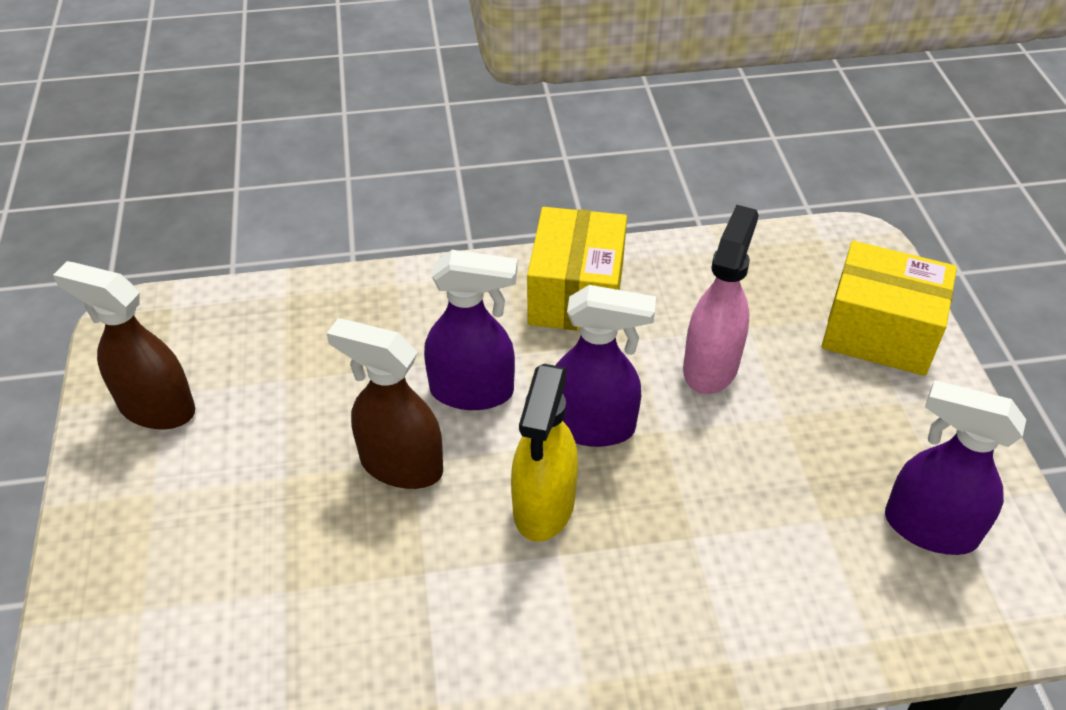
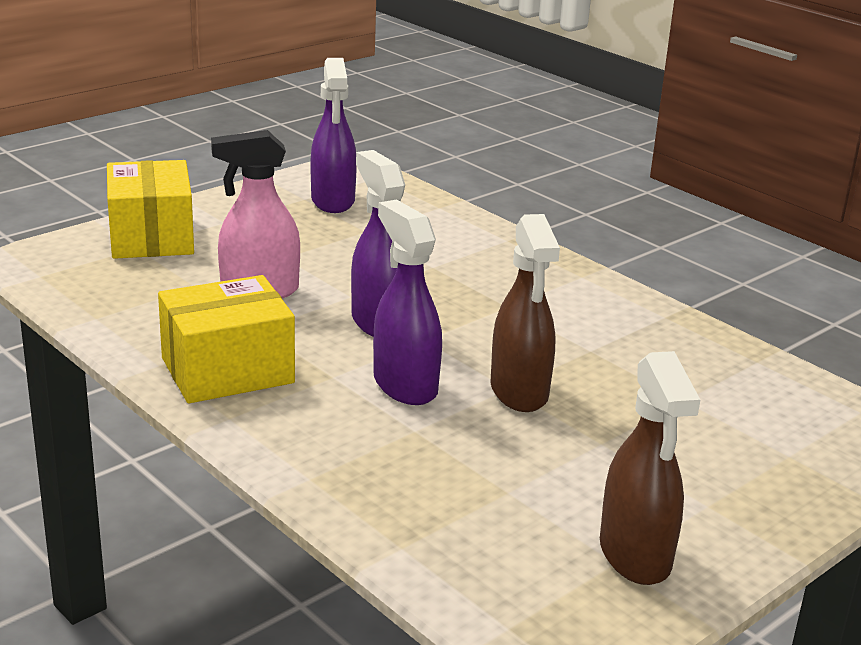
camera: 125 degrees left, 20 degrees down
(544, 506) = (477, 322): yellow spray bottle -> none

